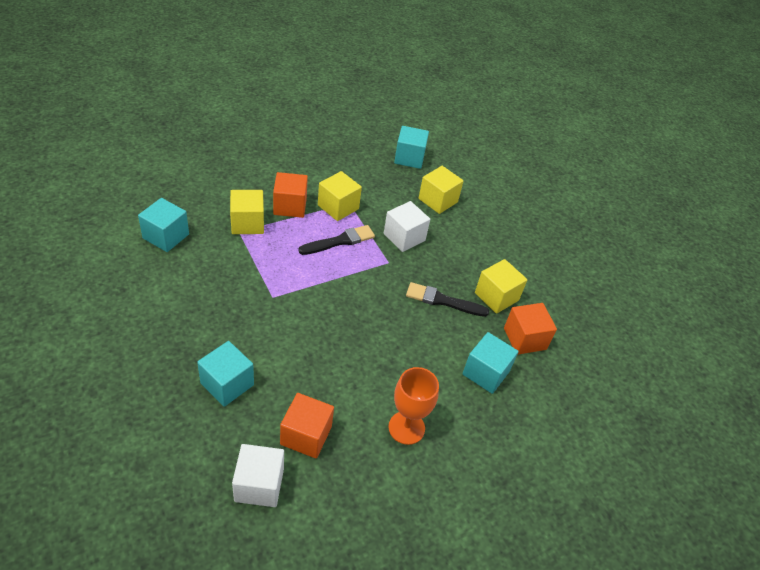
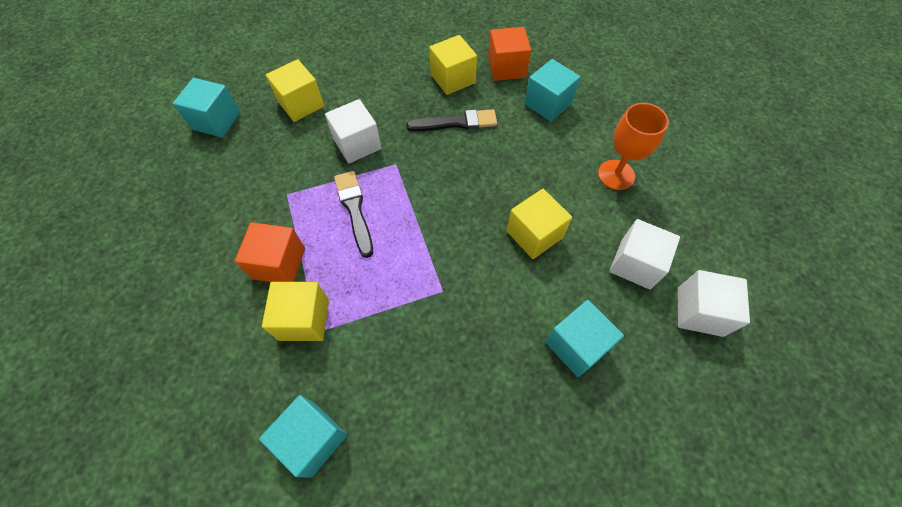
camera: 75 degrees left, 15 degrees up
(306, 435) = (635, 264): orange cube -> white cube
(338, 207) = (292, 206): yellow cube -> yellow cube (534, 234)
(443, 301) = (456, 123): black brush -> black brush turned 120 degrees counterclockwise

